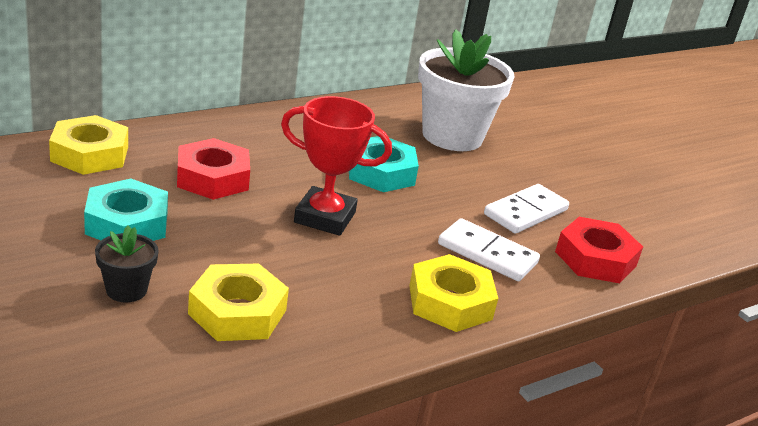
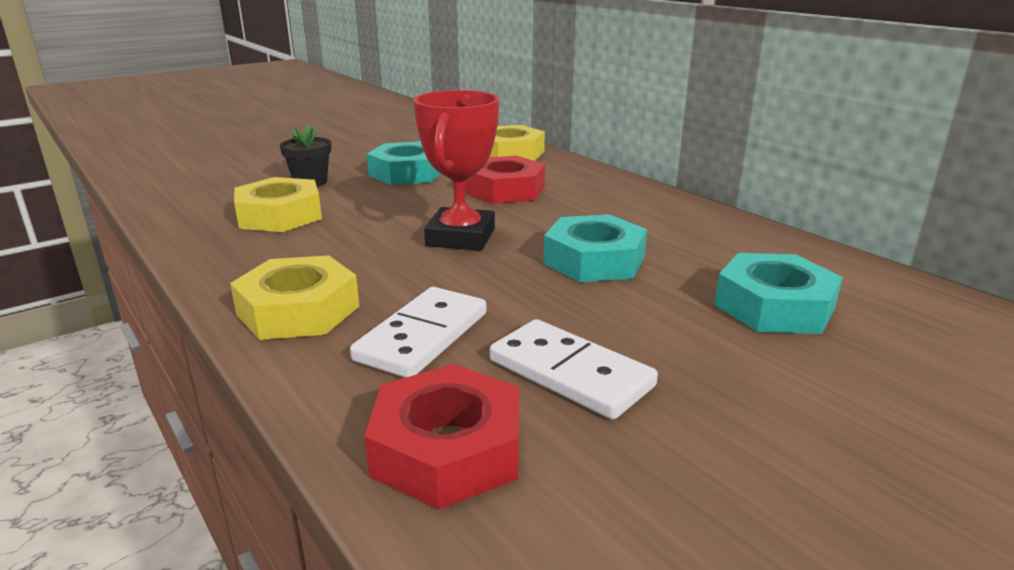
camera: 90 degrees right, 5 degrees down
(452, 136) = (774, 306): white flower pot -> turquoise nut

